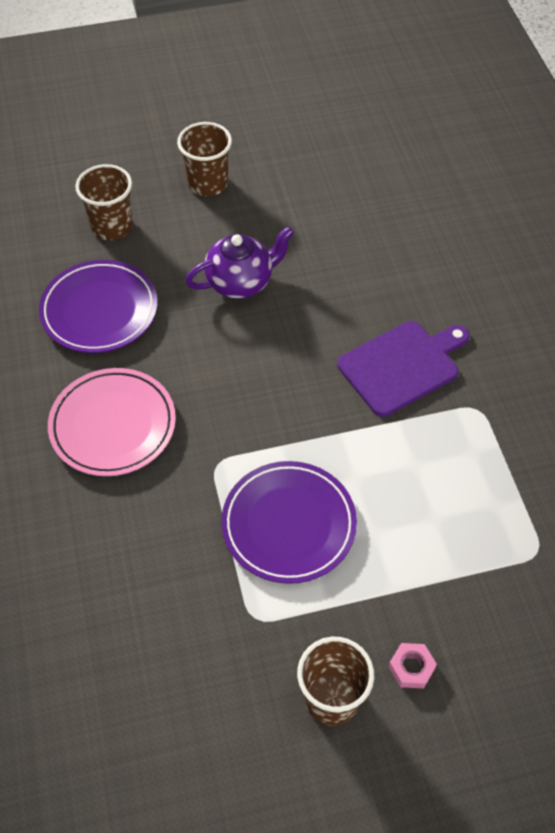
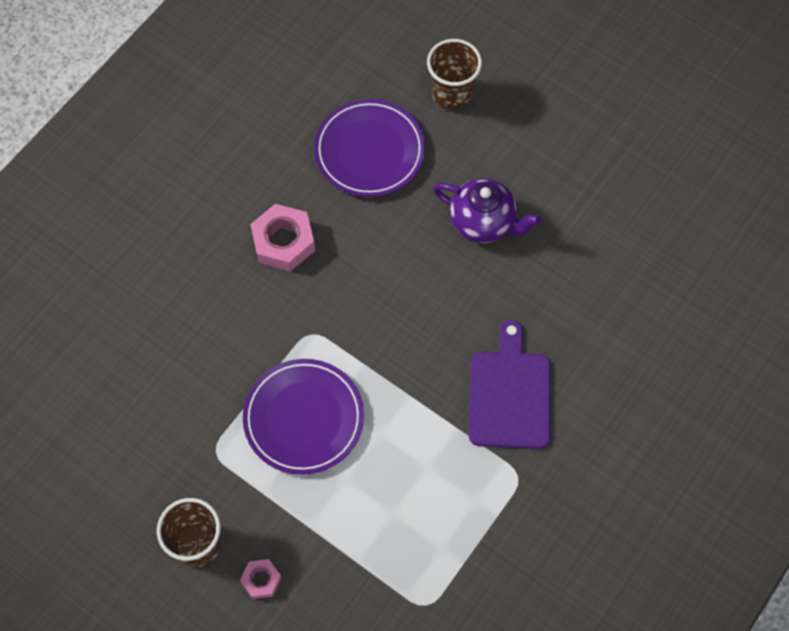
camera: 50 degrees right, 10 degrees up
(113, 425) = (283, 242): pink plate -> pink nut
(208, 184) = (557, 122): brown cup -> none
(402, 366) = (510, 394): purple cutting board -> purple cutting board turned 105 degrees counterclockwise

